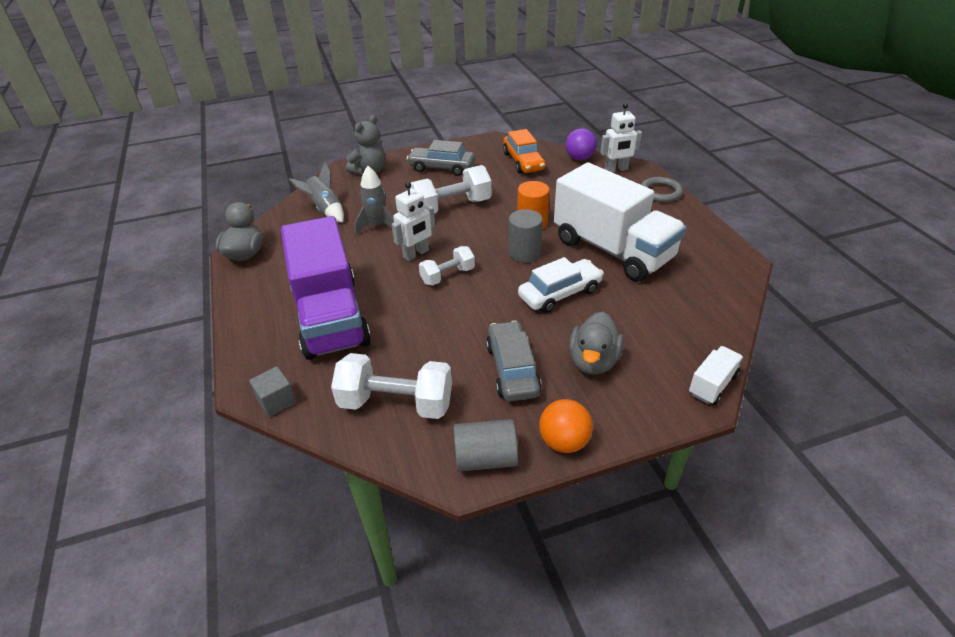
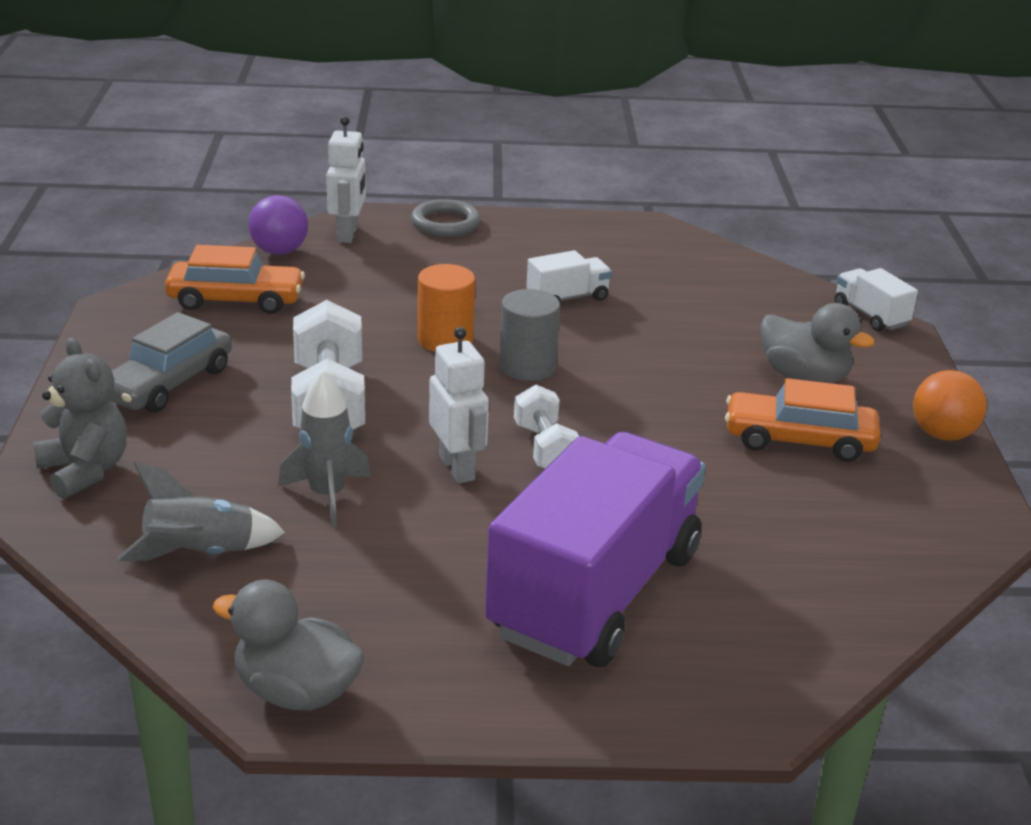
camera: 75 degrees left, 10 degrees down
(276, 401) = (801, 682): grey cube -> none
(330, 317) = (595, 593): purple truck -> purple truck turned 60 degrees counterclockwise
(396, 403) = (840, 554): white dumbbell -> none
(485, 458) = (961, 498): grey cylinder -> none
(512, 369) = (799, 440): grey car -> orange car
(560, 293) = (648, 364): white car -> none
(612, 250) = (567, 298): white truck -> white truck, size x0.41

